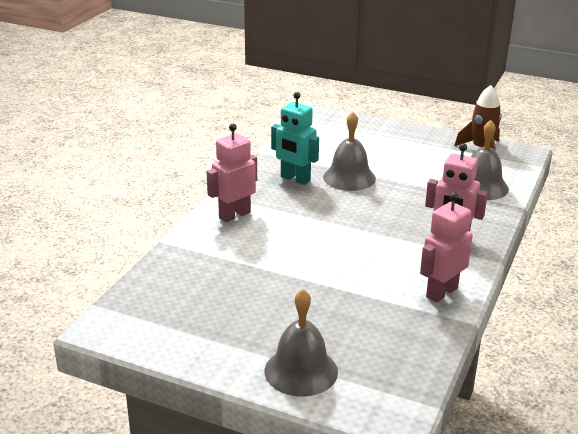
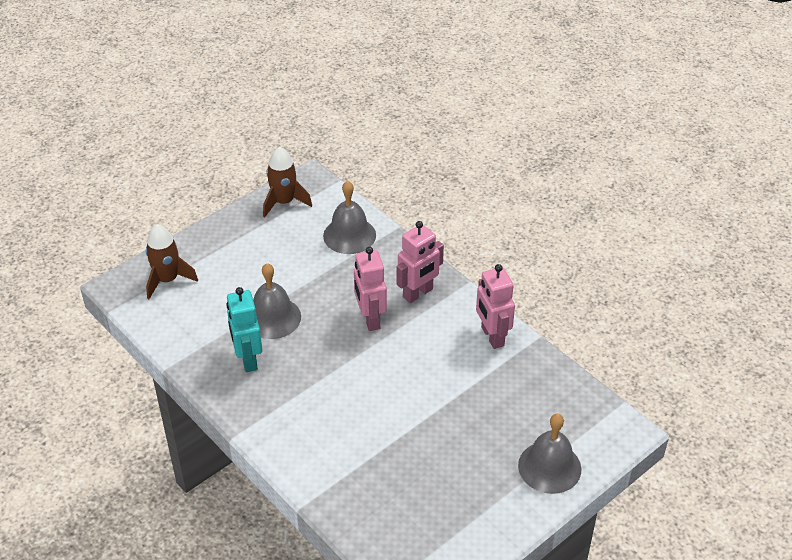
camera: 65 degrees left, 15 degrees up
(234, 215) = (287, 431): pink robot -> pink robot (370, 319)
(295, 179) = (248, 359): turquoise robot -> turquoise robot turned 105 degrees clockwise
(344, 128) = (167, 280): none -> brown rocket

